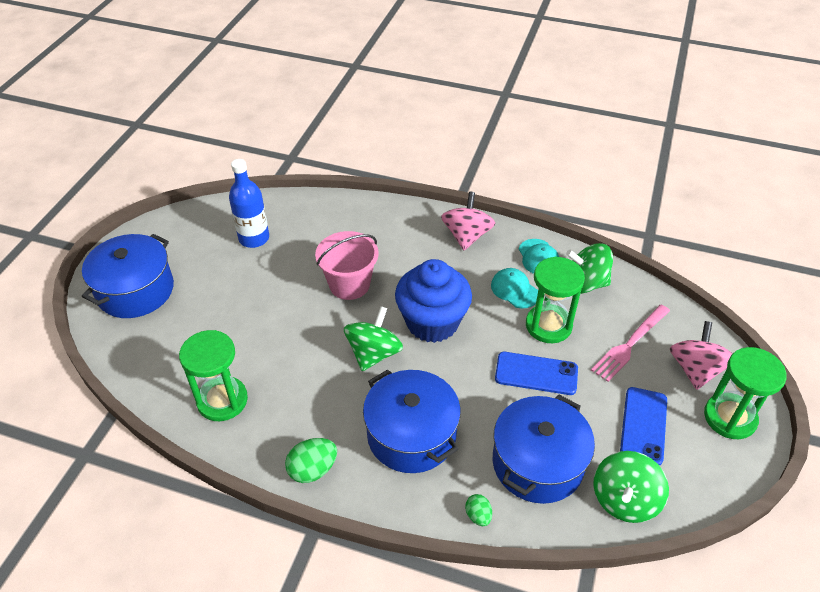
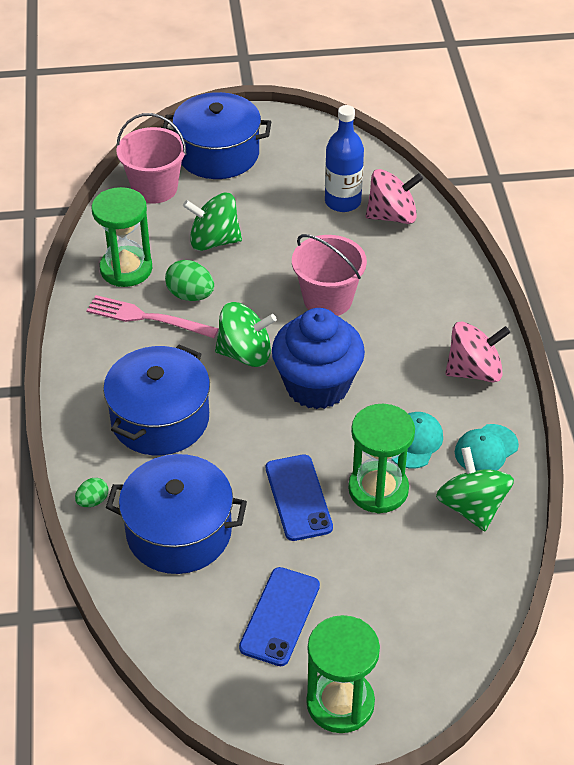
camera: 65 degrees right, 0 degrees up
(139, 346) = (154, 188): none -> pink bucket
(313, 469) = (84, 361): green egg -> green egg (190, 295)
(624, 500) = (170, 620): green spinning top -> green spinning top (214, 241)
(629, 344) = (397, 576): pink fork -> pink fork (147, 318)
(643, 425) = (280, 616): blue phone -> blue phone turned 60 degrees counterclockwise
(695, 369) = (397, 653): pink spinning top -> pink spinning top (392, 216)

